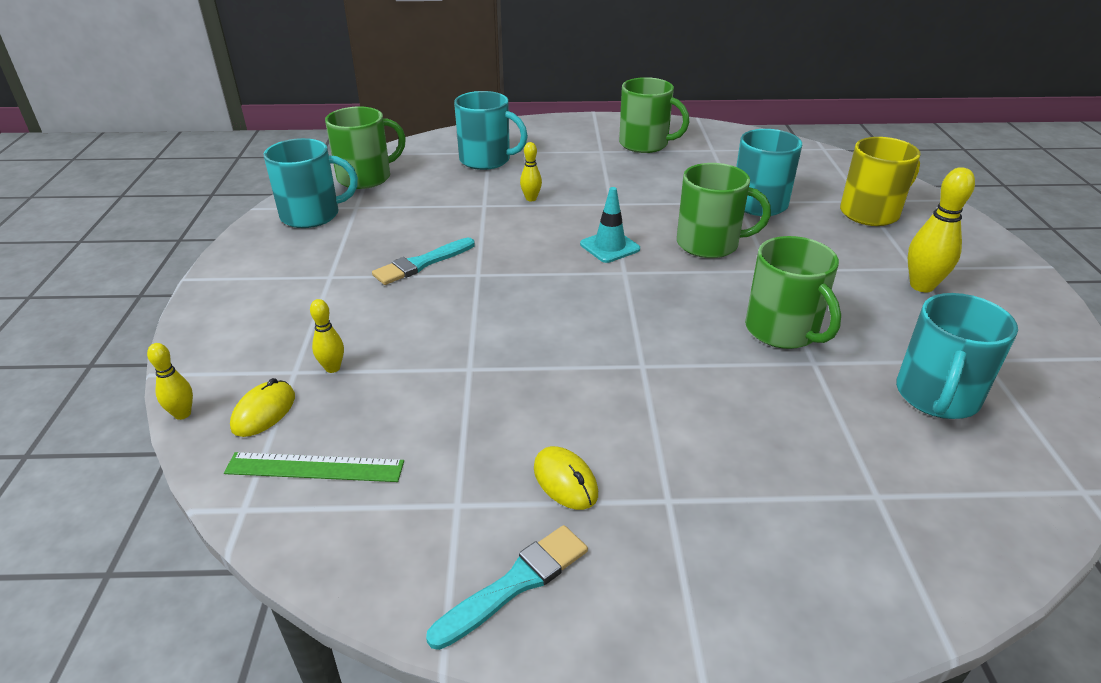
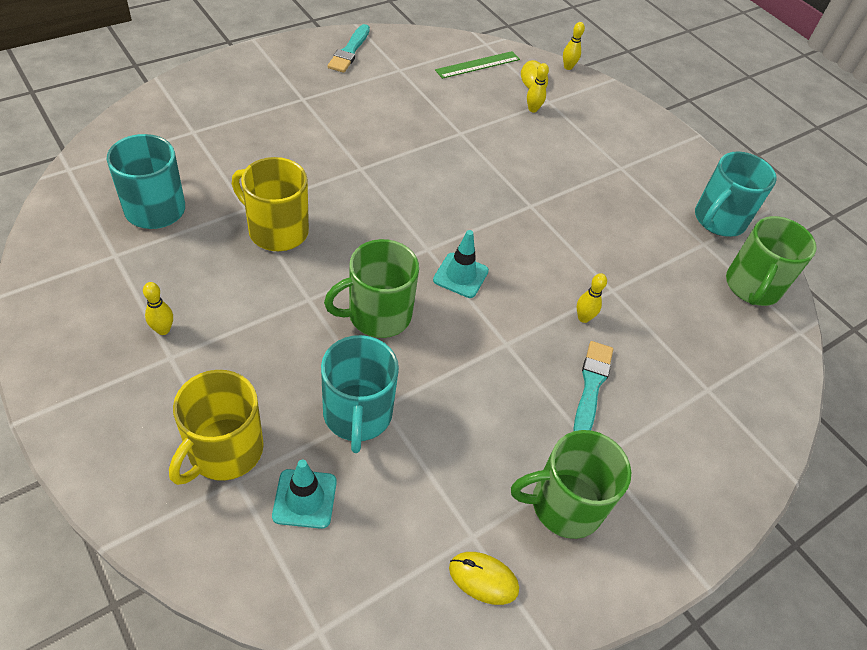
camera: 140 degrees right, 15 degrees up
(422, 263) = (579, 201): turquoise brush -> turquoise brush (591, 386)
(486, 160) = (692, 370): turquoise mug -> none
(565, 481) = (358, 92): yellow mouse -> yellow mouse (483, 579)
(783, 330) = (277, 230): green mug -> yellow mug
(816, 183) = (304, 499): none -> turquoise traffic cone
(921, 286) = (163, 330): yellow bowling pin -> yellow bowling pin, size x0.56

